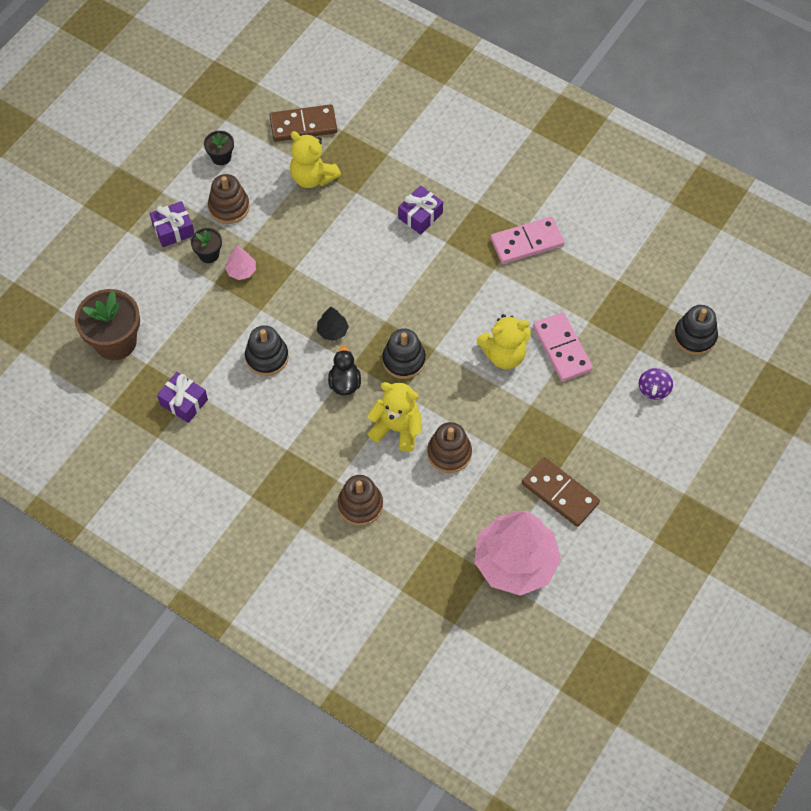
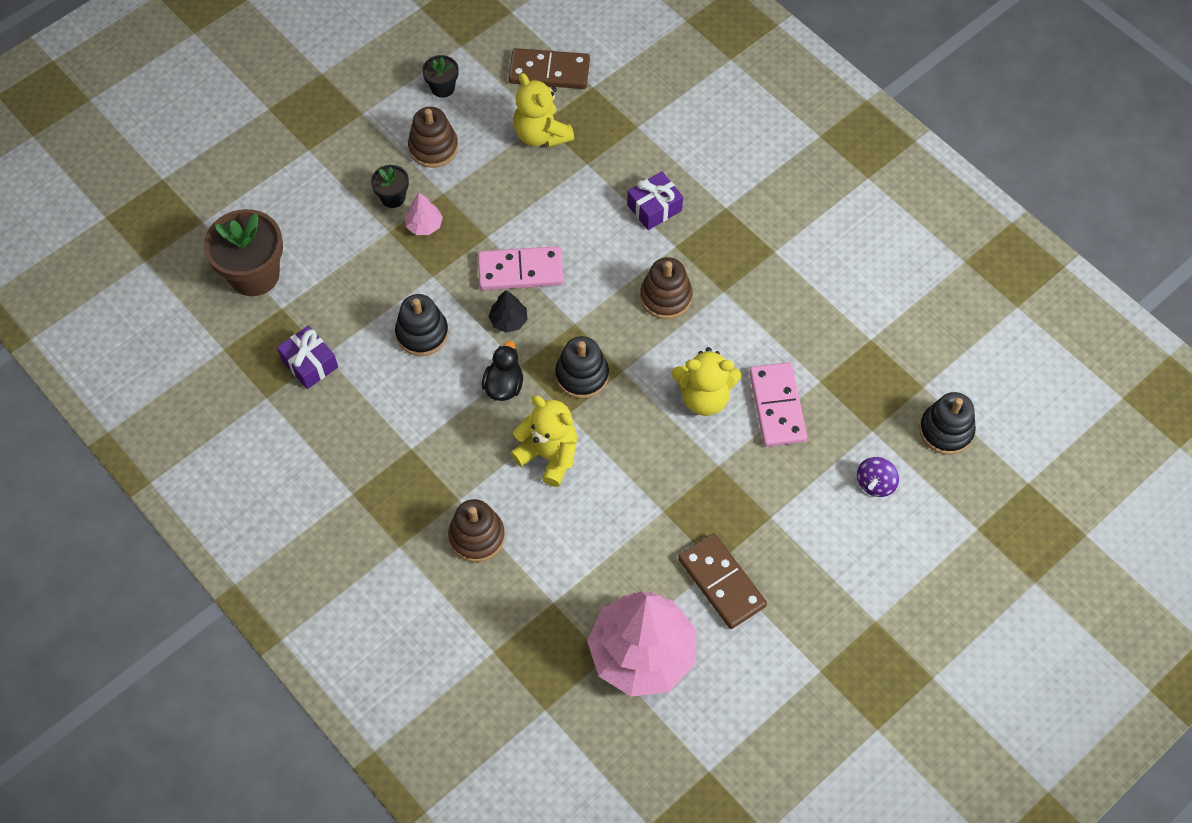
camera: 15 degrees right, 0 degrees up
(173, 230) = (361, 160): purple gift -> none
(449, 453) = (602, 500): brown stacking toy -> brown stacking toy (666, 297)
(527, 242) = (773, 268): pink domino -> pink domino (520, 270)

